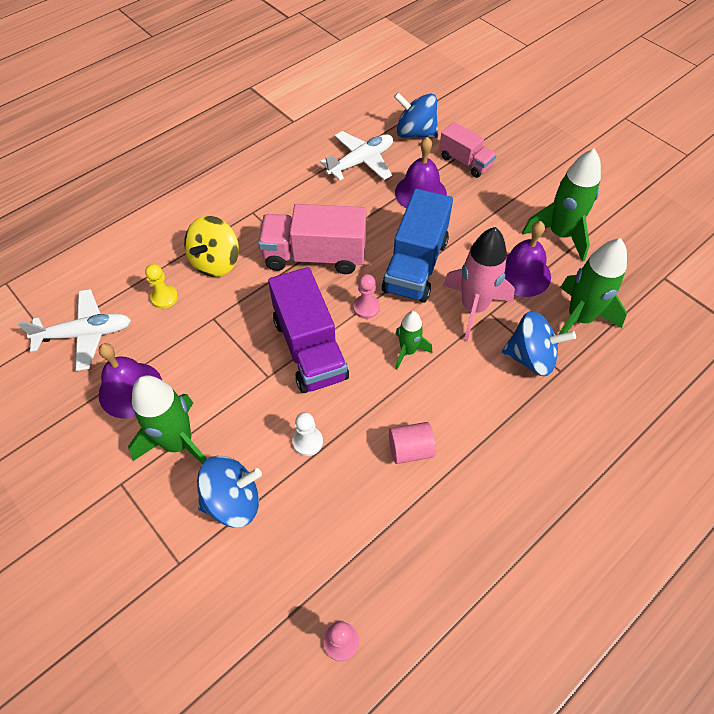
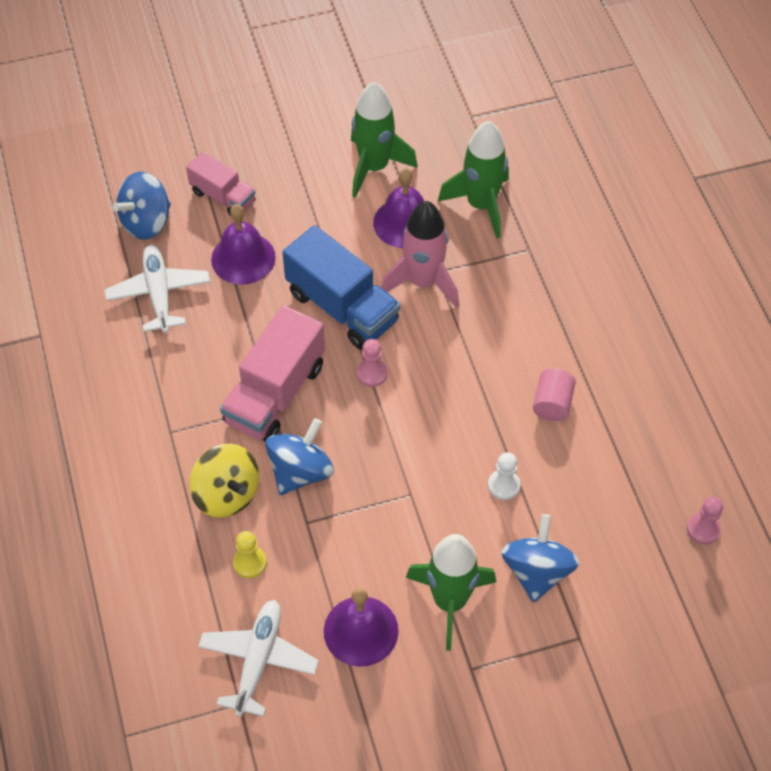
camera: 65 degrees left, 0 degrees up
(309, 348) = (396, 444): purple truck -> none
(408, 351) = (444, 360): green rocket -> none
(465, 162) = (223, 197): pink truck -> pink truck turned 60 degrees clockwise
(531, 357) = (503, 264): blue spinning top -> blue spinning top (300, 471)

